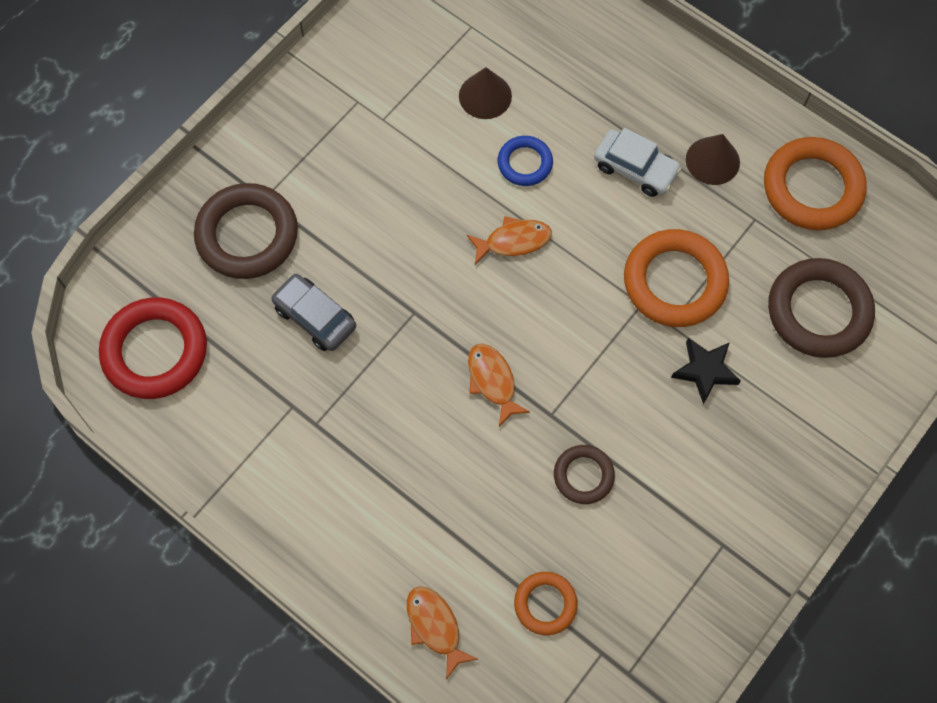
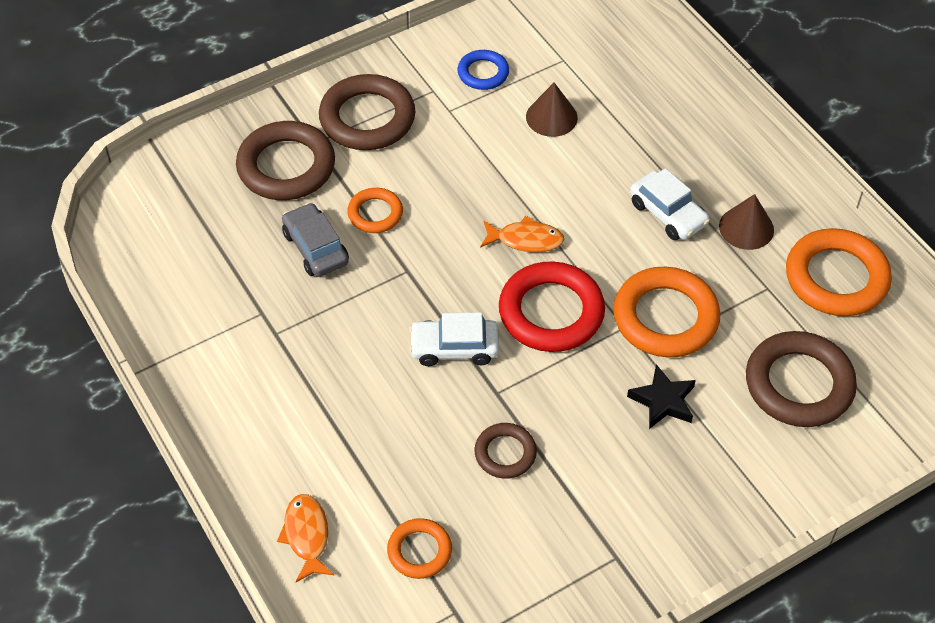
camera: 20 degrees right, 15 degrees down
(155, 351) = (162, 233): red ring -> red ring (551, 312)
(305, 154) = (367, 118): none -> brown ring
(357, 259) = (375, 213): none -> orange ring
(492, 381) = (454, 348): orange fish -> white car
(525, 163) = (564, 180): blue ring -> blue ring (483, 73)

